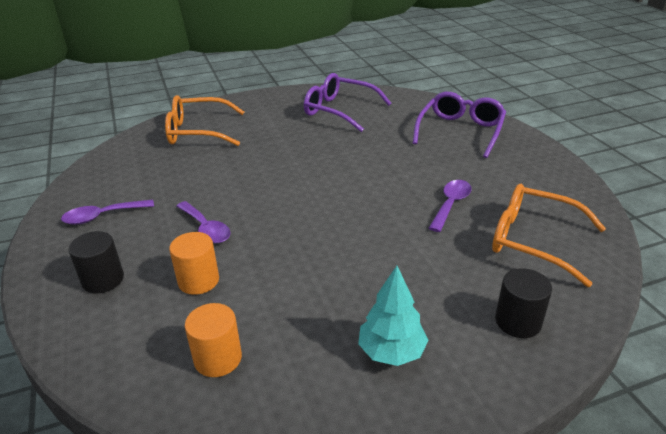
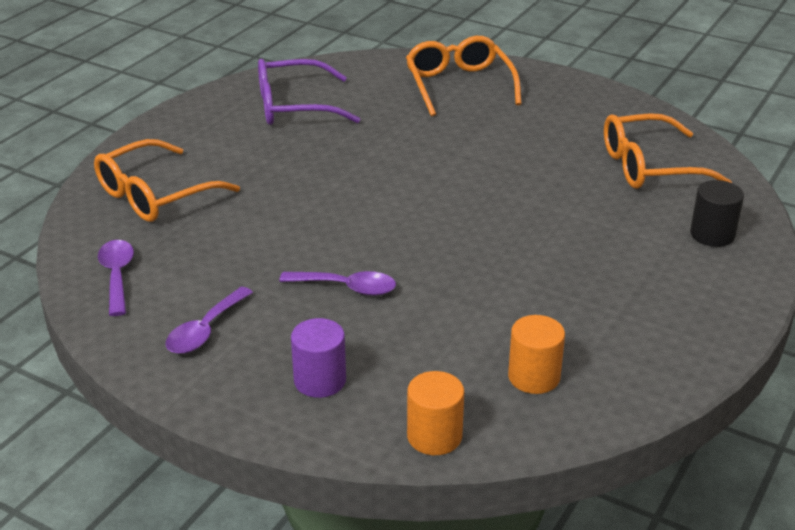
camera: 40 degrees left, 0 degrees up
(103, 280) = (320, 380): black cylinder -> purple cylinder
(198, 281) = (418, 333): orange cylinder -> orange cylinder (434, 436)
(391, 352) = (655, 300): turquoise tree -> none
(451, 204) = (546, 163): purple spoon -> purple spoon (117, 275)
(460, 131) = (459, 85): purple glasses -> orange glasses

